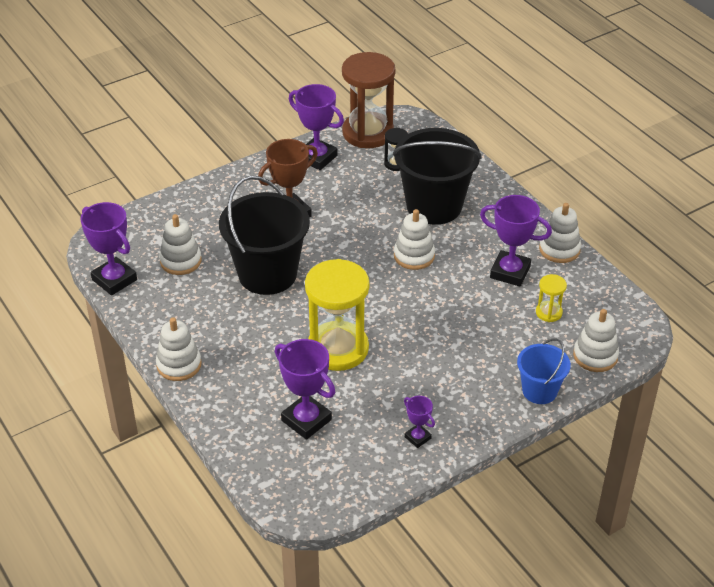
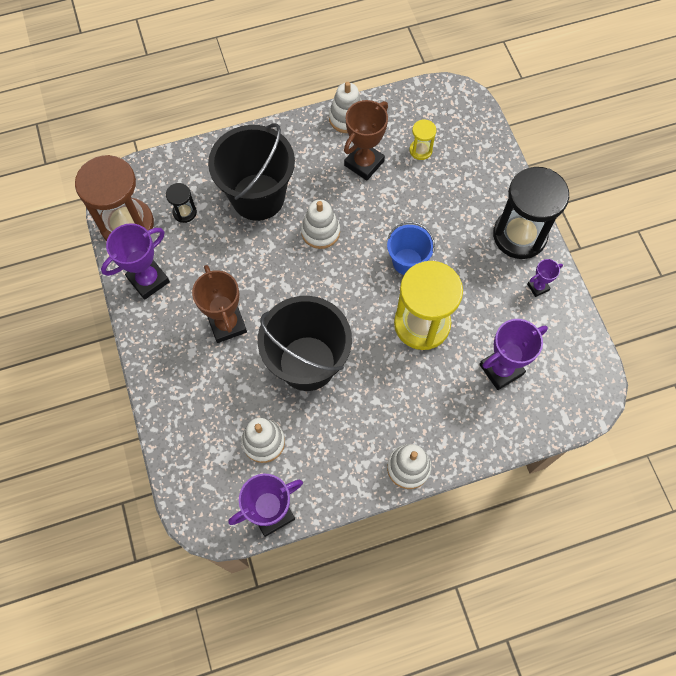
camera: 75 degrees left, 25 degrees up
(478, 412) = (519, 235): none -> black hourglass
(510, 272) = (364, 163): purple trophy -> brown trophy
(539, 391) = (506, 185): blue bucket -> blue bucket (407, 262)
(595, 356) = (477, 134): white stacking toy -> none

